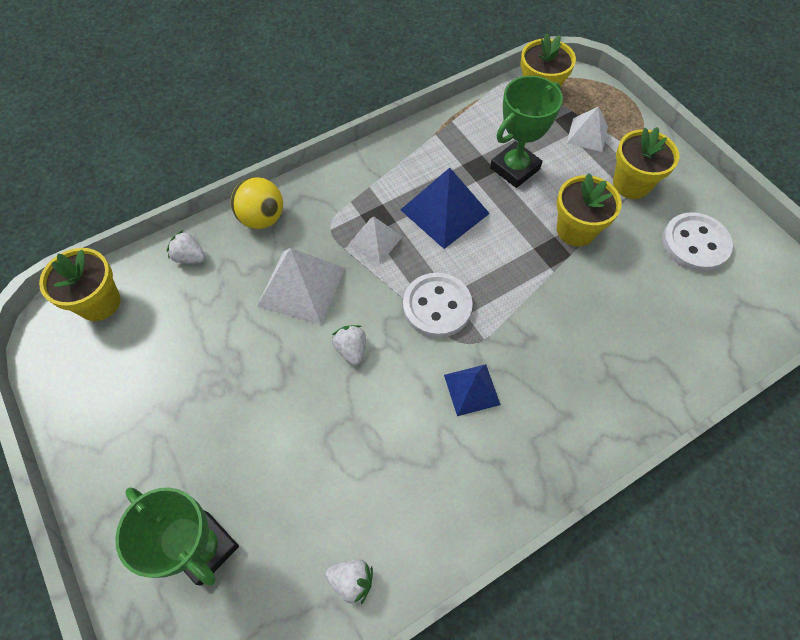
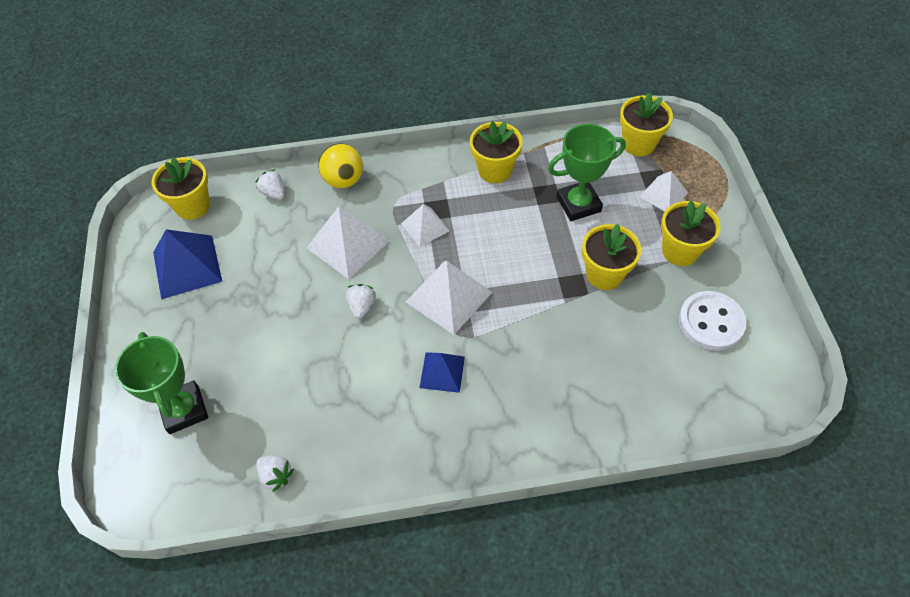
camera: 25 degrees right, 5 degrees down
(416, 159) = (495, 170): none -> yellow flower pot
(437, 306) = (448, 297): white button -> white pyramid
(445, 211) = (496, 221): blue pyramid -> blue pyramid (187, 266)

